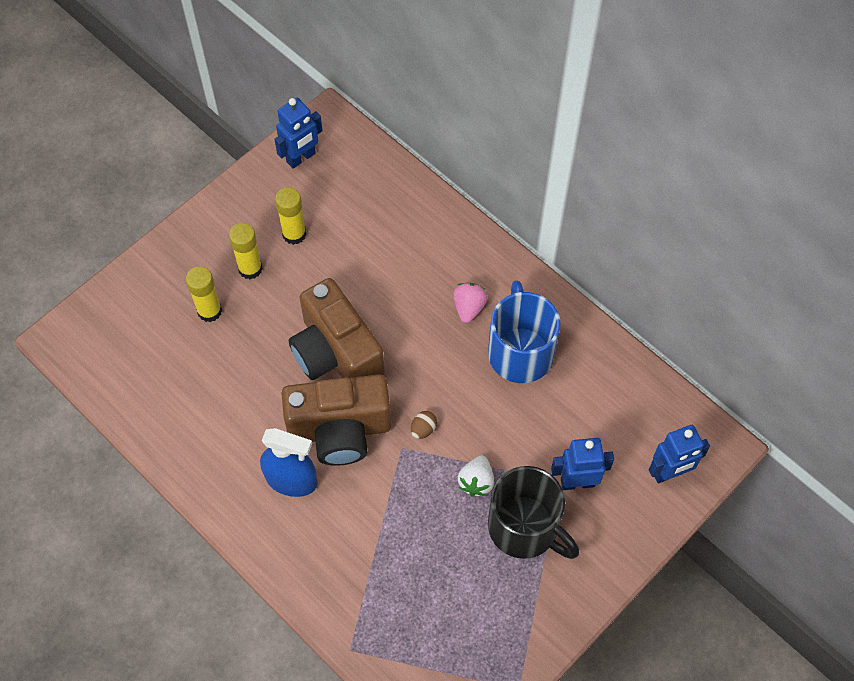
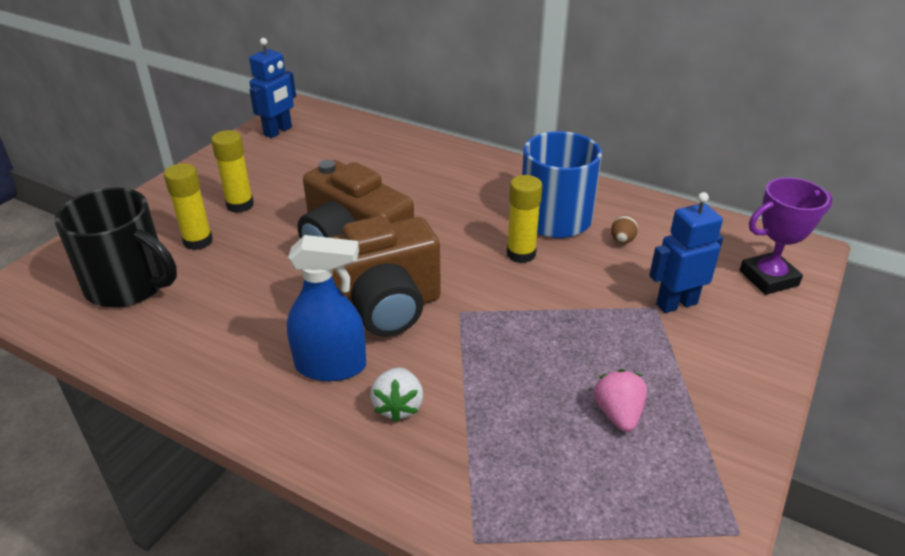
camera: 15 degrees left, 25 degrees down
(294, 234) = (283, 176): yellow glue stick -> yellow glue stick (521, 254)
(423, 429) = (478, 292): brown egg -> brown egg (622, 240)
(469, 307) = (485, 196): pink strawberry -> pink strawberry (618, 414)
(476, 482) = (561, 324): white strawberry -> white strawberry (398, 406)
(525, 527) = (642, 354): black mug -> black mug (130, 285)
(669, 473) = (768, 278): blue robot -> purple trophy

